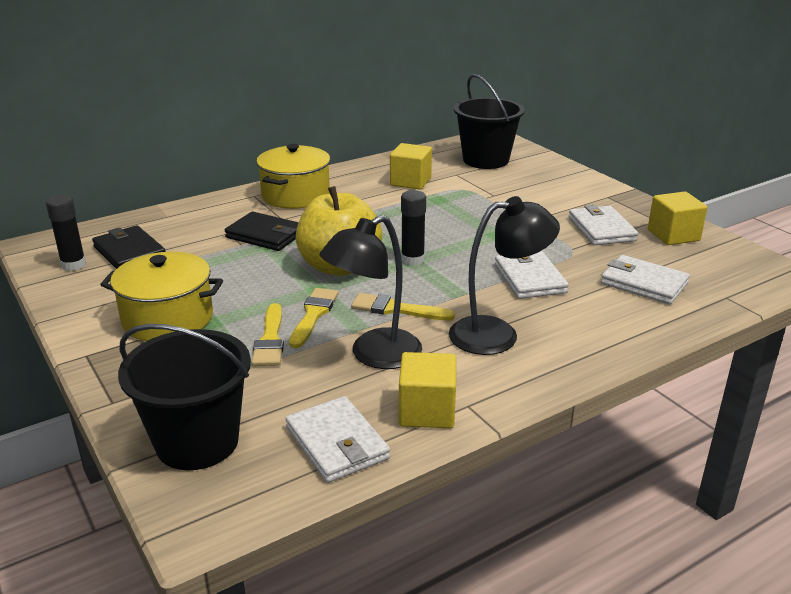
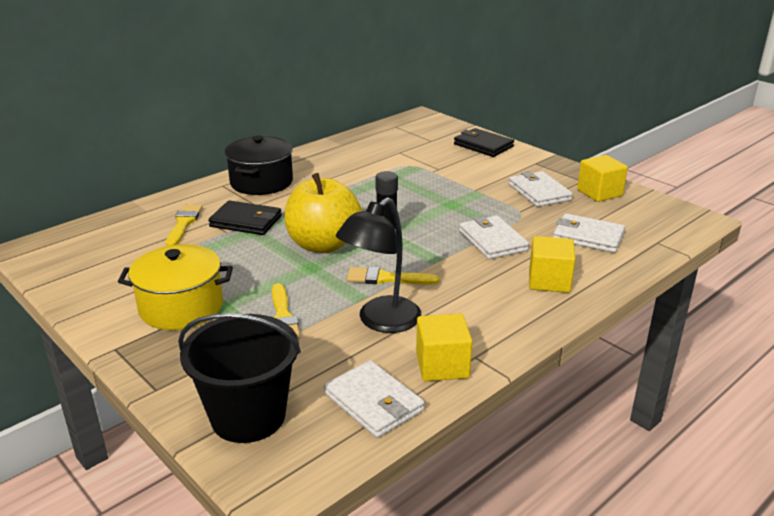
camera: 10 degrees left, 0 degrees up
(73, 265) = (72, 265): black glue stick -> none
(129, 252) = (122, 248): black wallet -> black wallet (483, 145)
(295, 195) = (261, 182): yellow pot -> black pot
(313, 315) = (315, 291): yellow brush -> yellow brush (184, 223)
(410, 181) = (361, 162): yellow cube -> yellow cube (549, 281)
(485, 160) = (421, 137): black bucket -> none
(497, 334) = (480, 292): black lamp -> none

